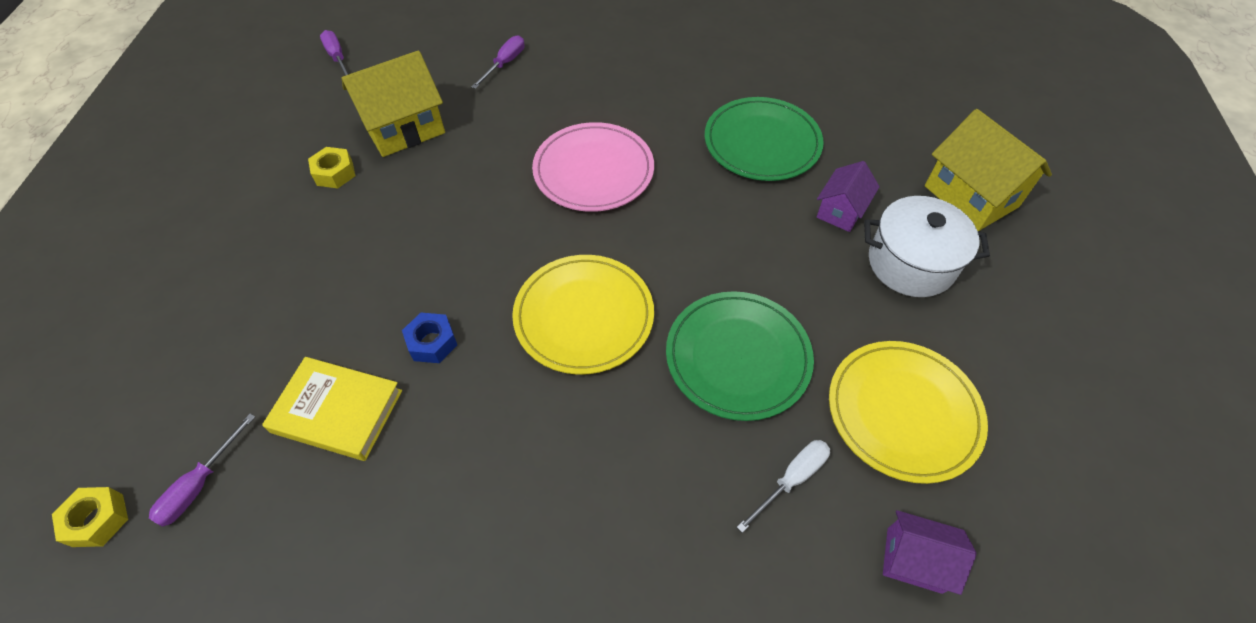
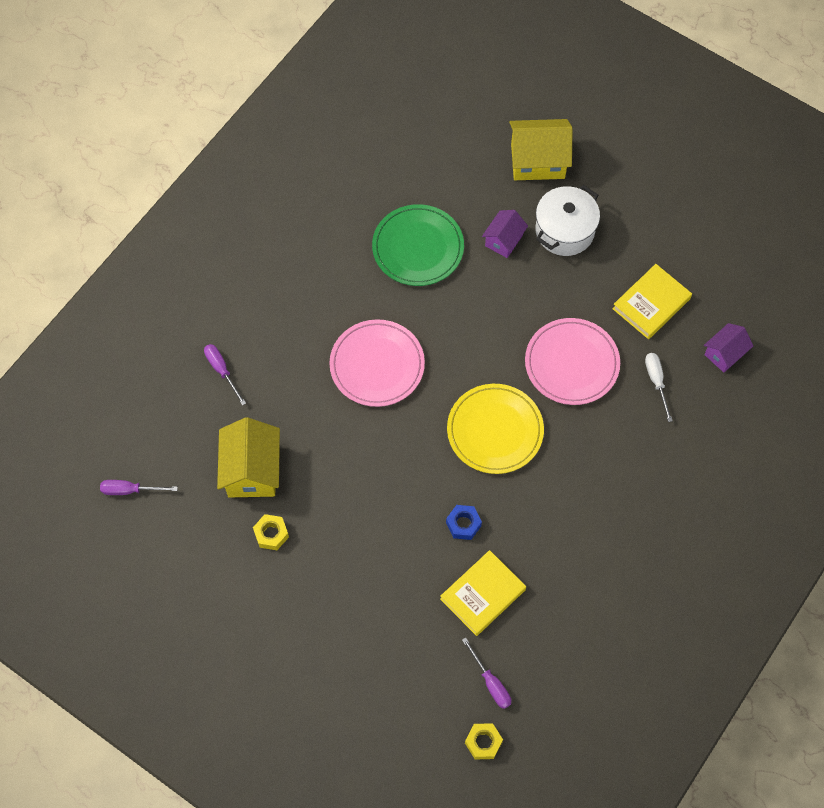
camera: 60 degrees left, 10 degrees up
(738, 357) = (571, 363): green plate -> pink plate
(841, 211) = (503, 240): purple house -> purple house turned 60 degrees clockwise
(903, 412) = (651, 304): yellow plate -> yellow book

